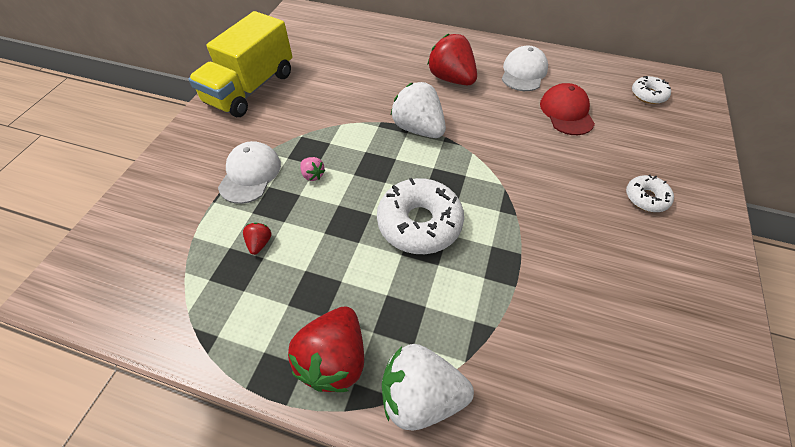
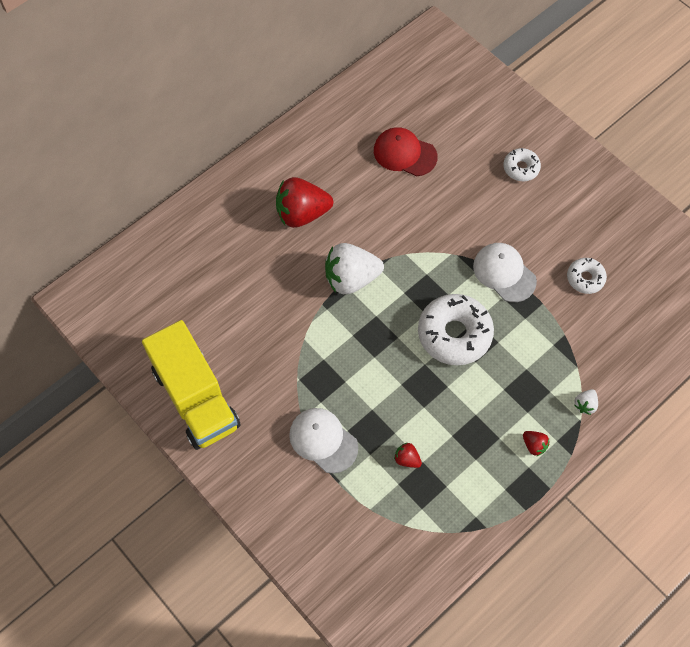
camera: 60 degrees left, 10 degrees up
(313, 175) = (355, 389): pink strawberry -> none
(334, 359) = (534, 445): red strawberry -> red strawberry, size x0.44
(421, 395) = (585, 405): white strawberry -> white strawberry, size x0.44
(523, 72) = (333, 149): white cap -> white cap (504, 273)
(648, 95) = (424, 79): white donut -> white donut (585, 278)

